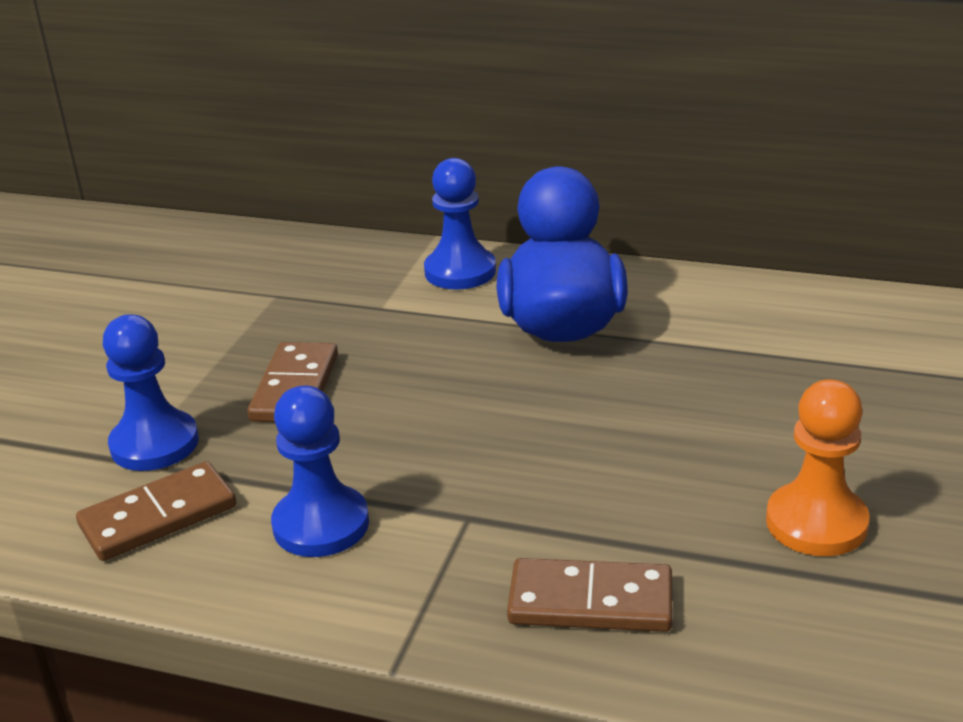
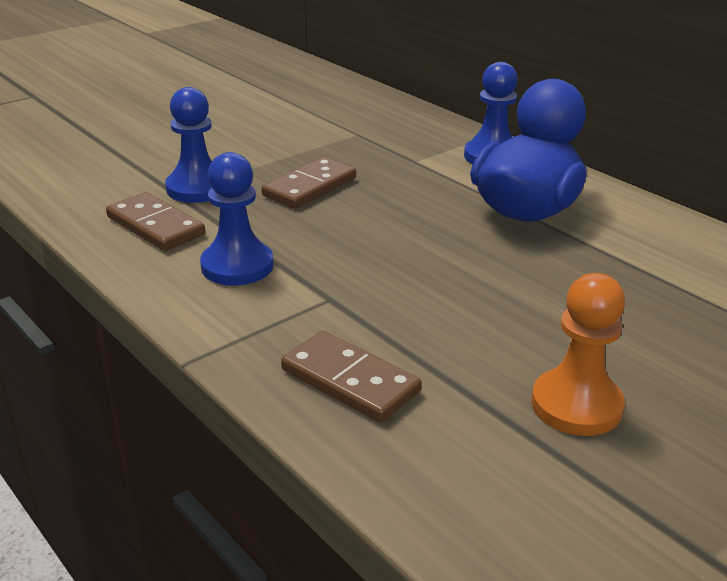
camera: 30 degrees right, 0 degrees up
(158, 516) = (156, 226): brown domino -> brown domino turned 45 degrees clockwise

